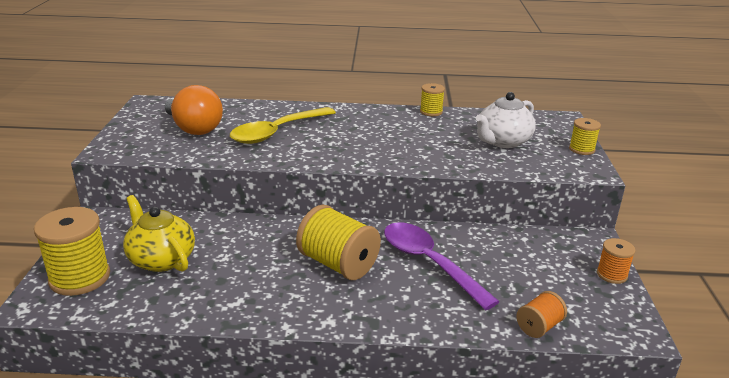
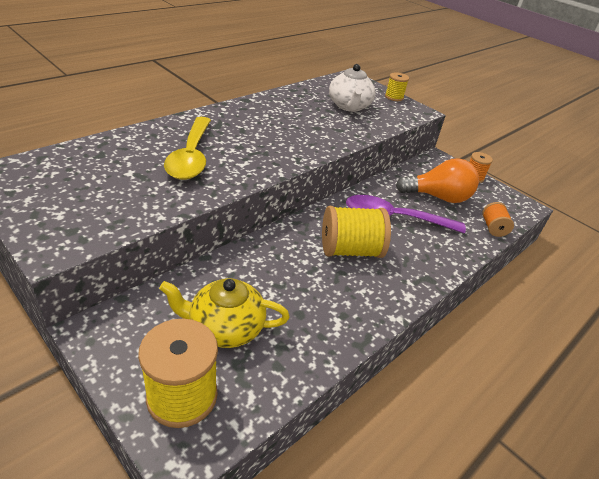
camera: 50 degrees left, 10 degrees up
(194, 128) = (106, 183): orange light bulb -> orange light bulb (438, 197)
(431, 112) = (271, 96): yellow spool -> none

